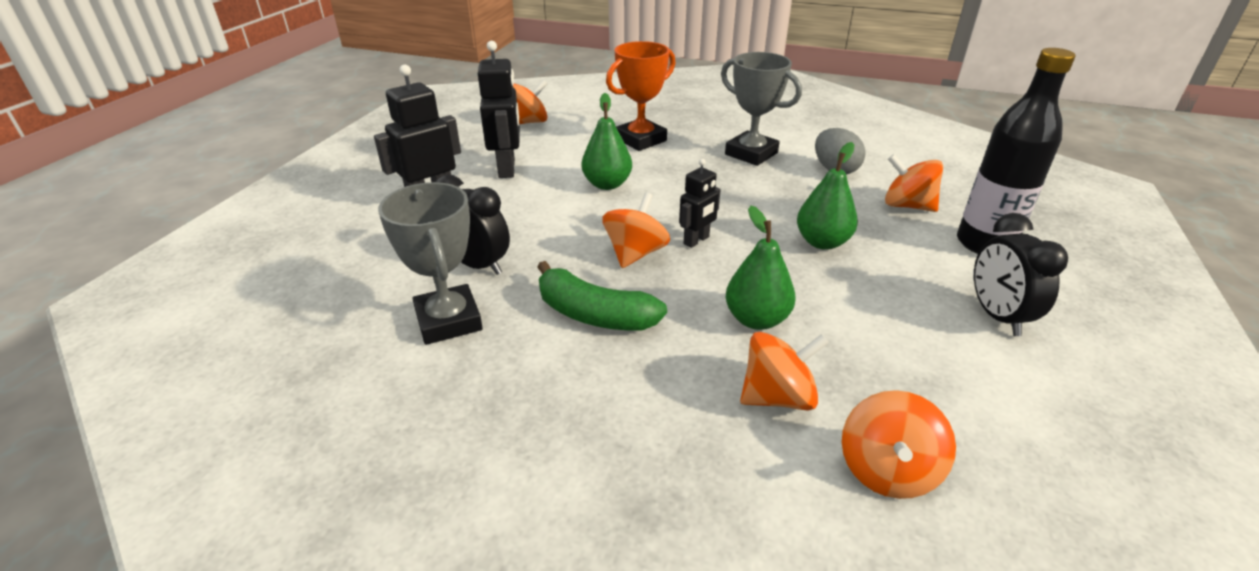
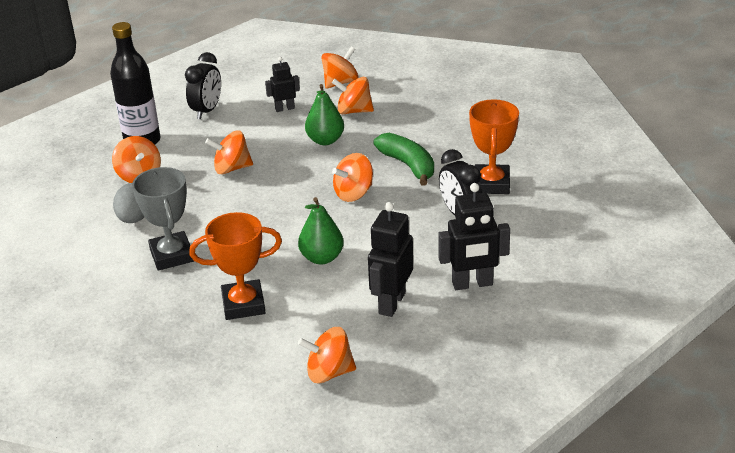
camera: 150 degrees left, 0 degrees up
(448, 320) = (491, 184): grey trophy -> orange trophy
(696, 240) = (306, 191): black robot -> black robot (284, 108)
(822, 242) = (232, 168): green pear -> orange spinning top

